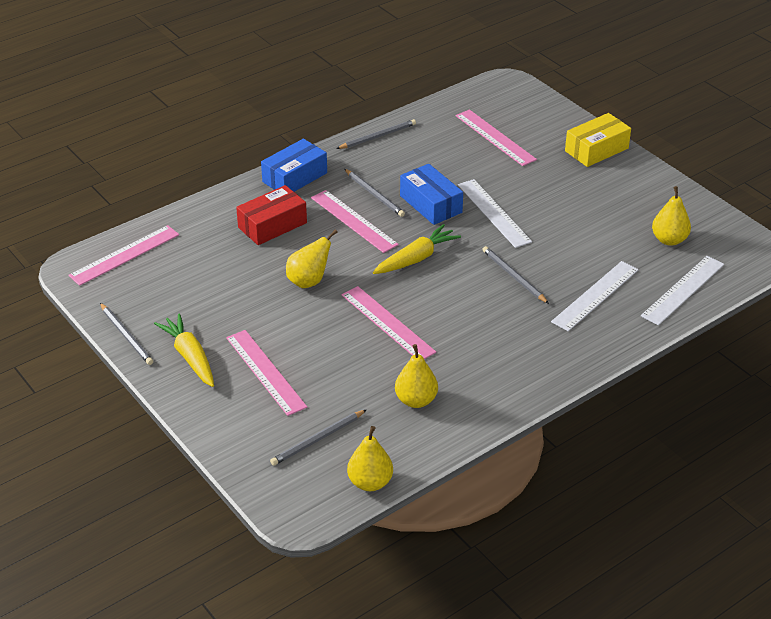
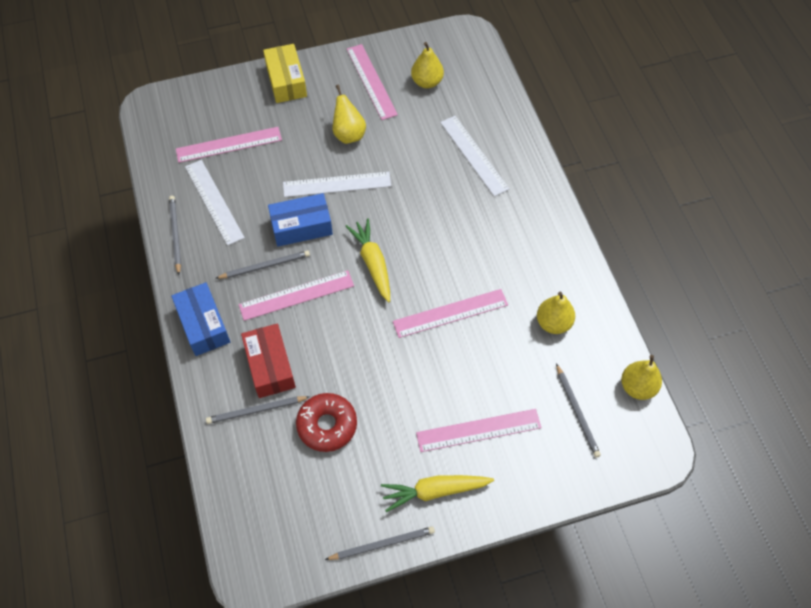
camera: 70 degrees left, 20 degrees up
(124, 255) = (253, 518): pink ruler -> pink ruler (371, 81)
(228, 274) = (327, 425): none -> red donut
(309, 281) = (368, 358): yellow pear -> yellow pear (348, 134)
(513, 276) = (427, 201): grey pencil -> grey pencil (256, 410)
(683, 290) = (489, 98): white ruler -> white ruler (214, 201)

